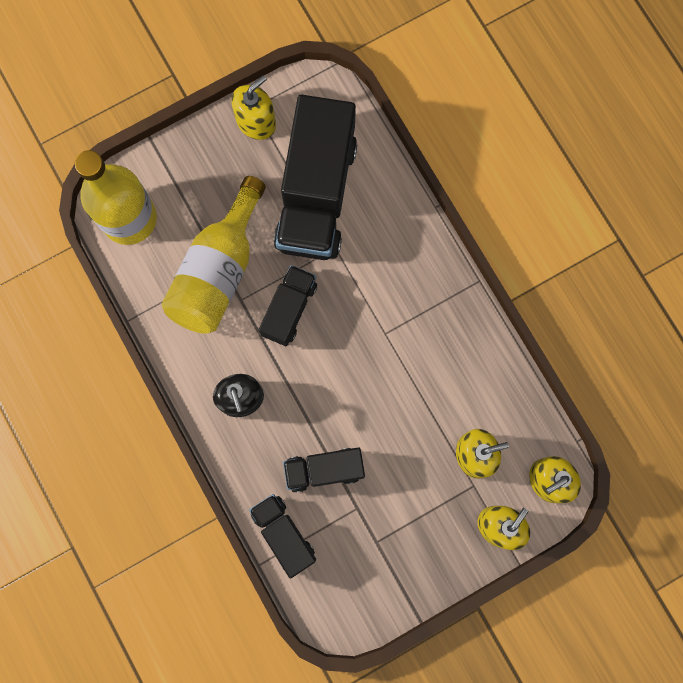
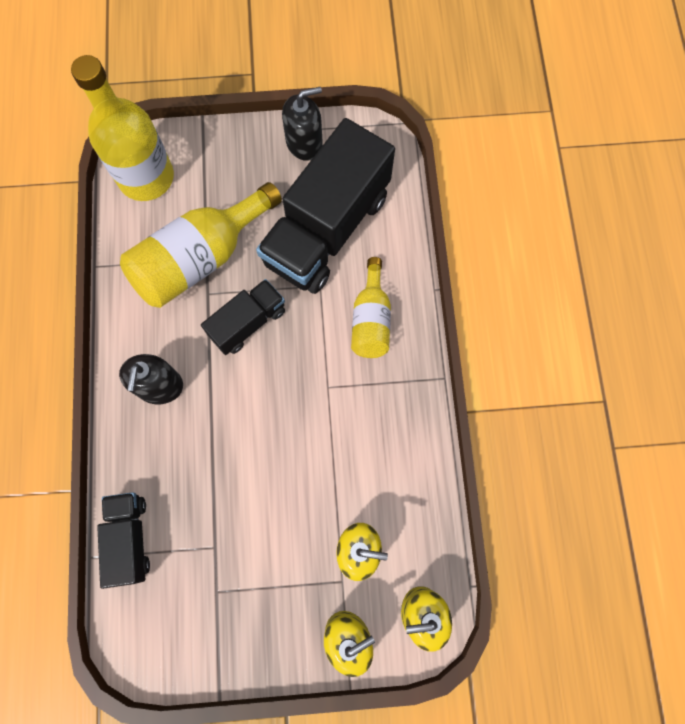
camera: 25 degrees right, 5 degrees down
(256, 122) = (304, 142): yellow soap dispenser -> black soap dispenser
(324, 470) = (202, 493): black truck -> none
(393, 258) = (371, 319): none -> yellow bottle

